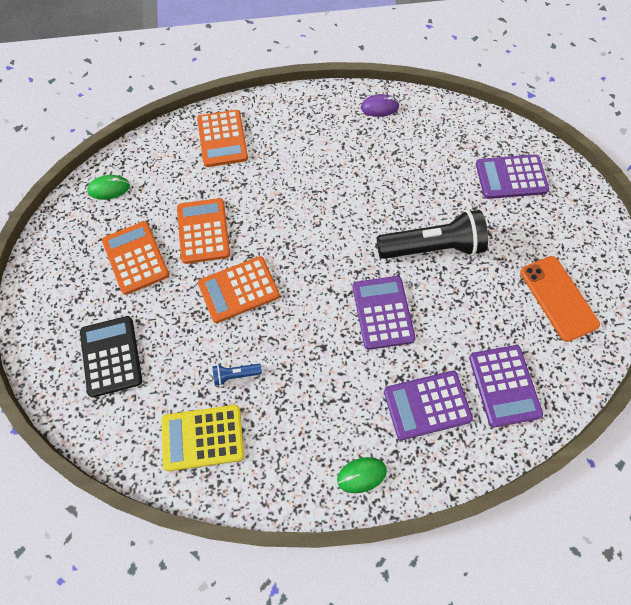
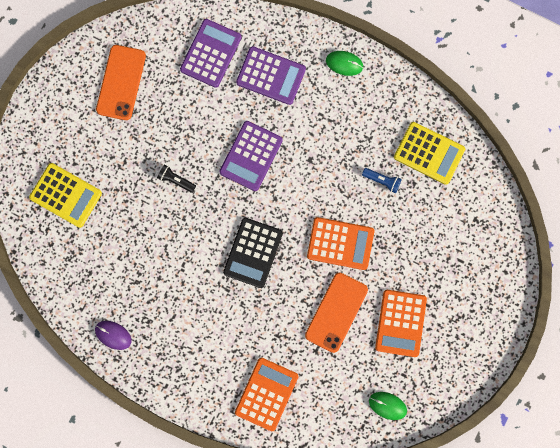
camera: 145 degrees left, 15 degrees up
(111, 356) = (459, 252): black calculator -> black calculator (253, 253)
(203, 231) = (336, 312): orange calculator -> orange phone
(432, 247) = (176, 180): black flashlight -> black flashlight, size x0.42
(511, 177) = (65, 195): purple calculator -> yellow calculator

